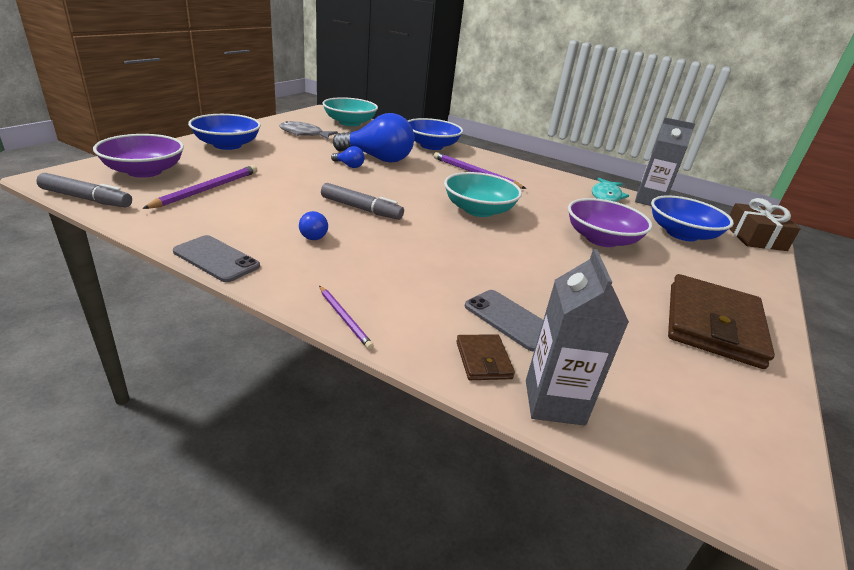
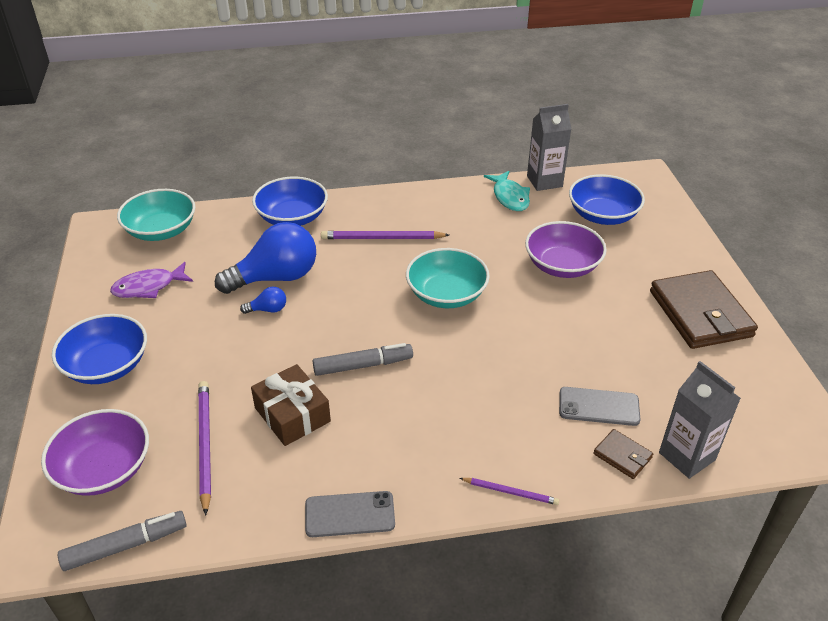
camera: 35 degrees left, 10 degrees up
(304, 134) = (148, 287): grey fish -> purple fish
(314, 235) = (376, 427): blue light bulb -> none
(754, 237) = (647, 183): brown gift -> brown gift (292, 415)

